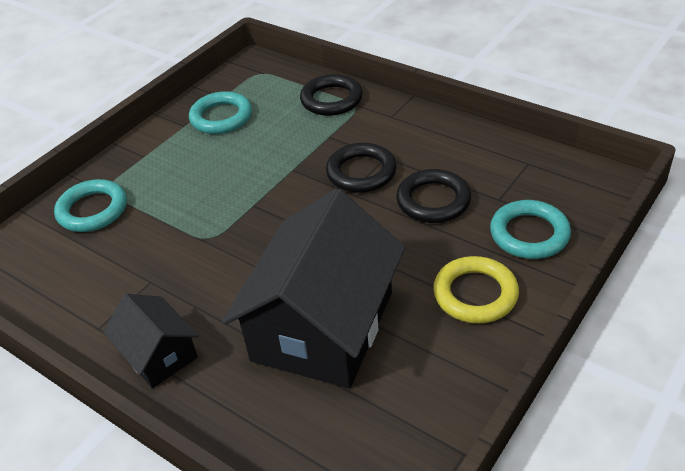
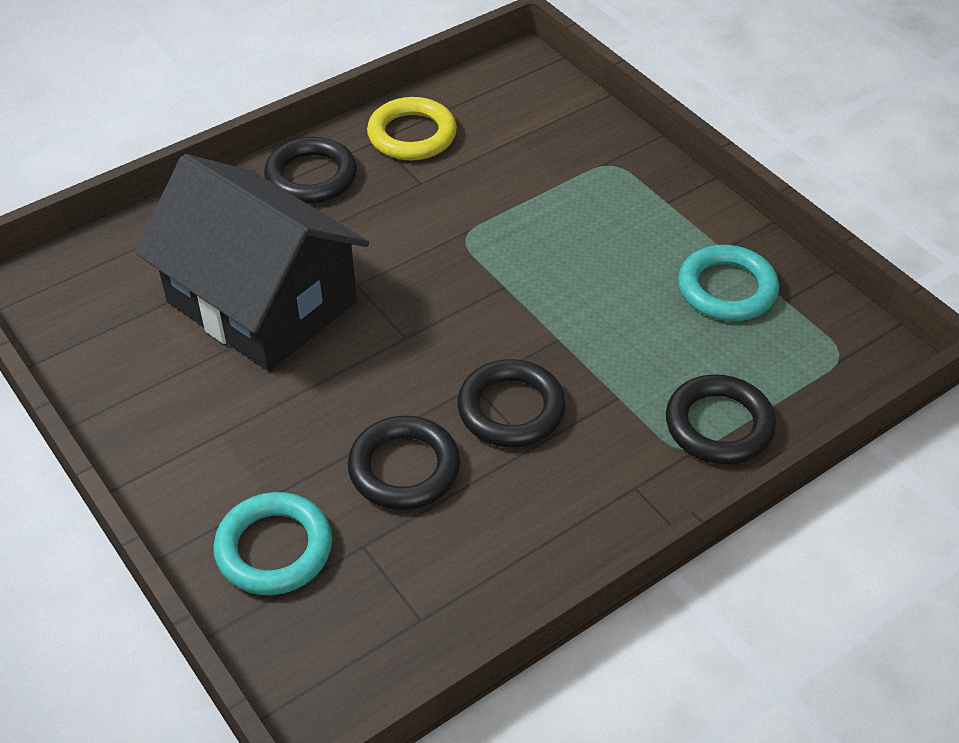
camera: 105 degrees right, 5 degrees up
(92, 210) = (575, 149): turquoise ring -> none
(158, 354) = (311, 177): black house -> black ring
(475, 294) = (214, 448): yellow ring -> yellow ring (412, 135)

